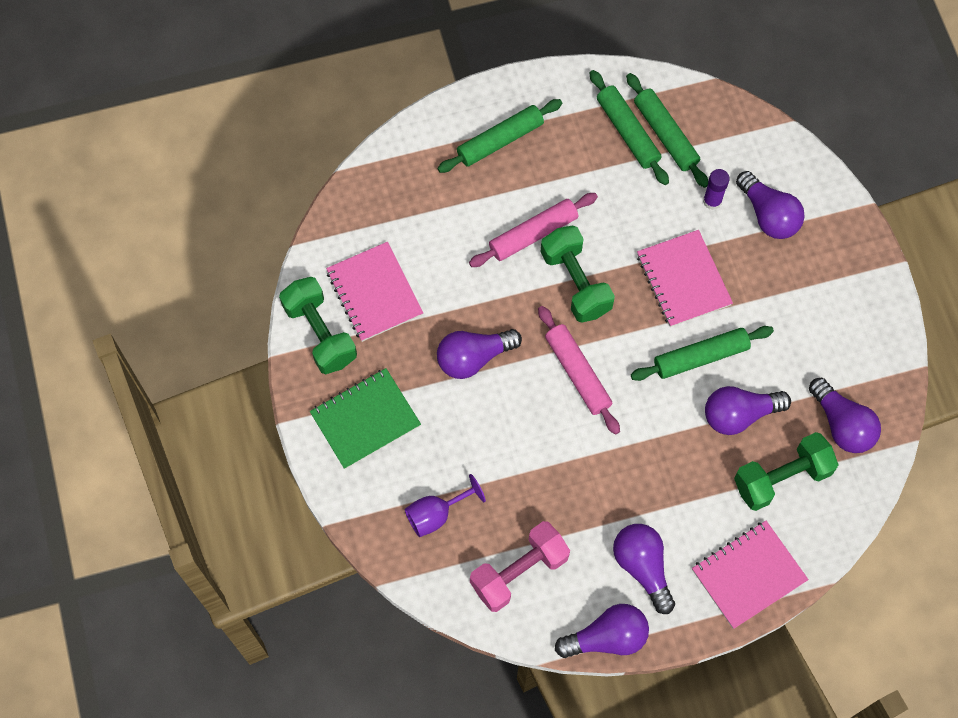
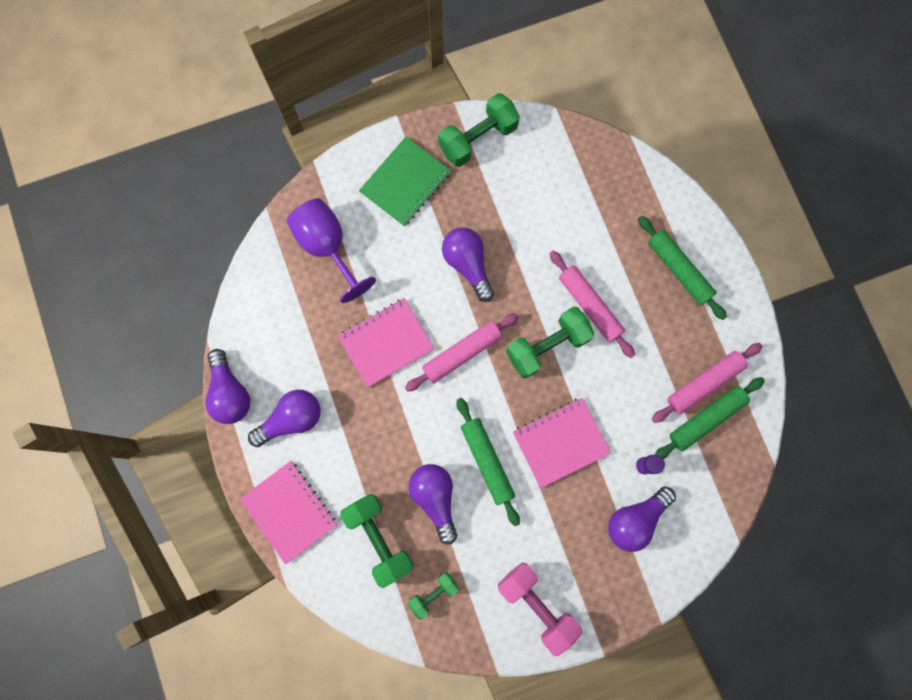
camera: 85 degrees right, 10 degrees up
(365, 419) = (405, 182): green notebook -> green notebook turned 75 degrees clockwise
(374, 293) = (519, 178): pink notebook -> pink notebook (386, 343)
(436, 514) = (327, 247): purple goblet -> purple goblet, size x1.55
(519, 572) = (282, 317): pink dumbbell -> pink dumbbell (537, 605)
(627, 132) = (704, 383): green rolling pin -> pink rolling pin
(842, 424) = (433, 593): purple light bulb -> green dumbbell

